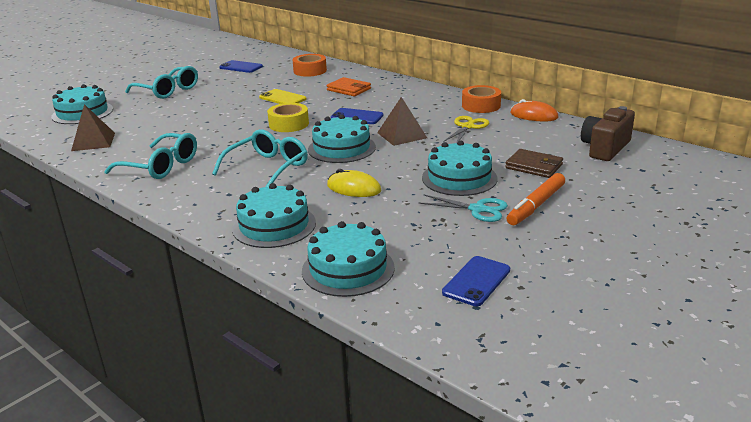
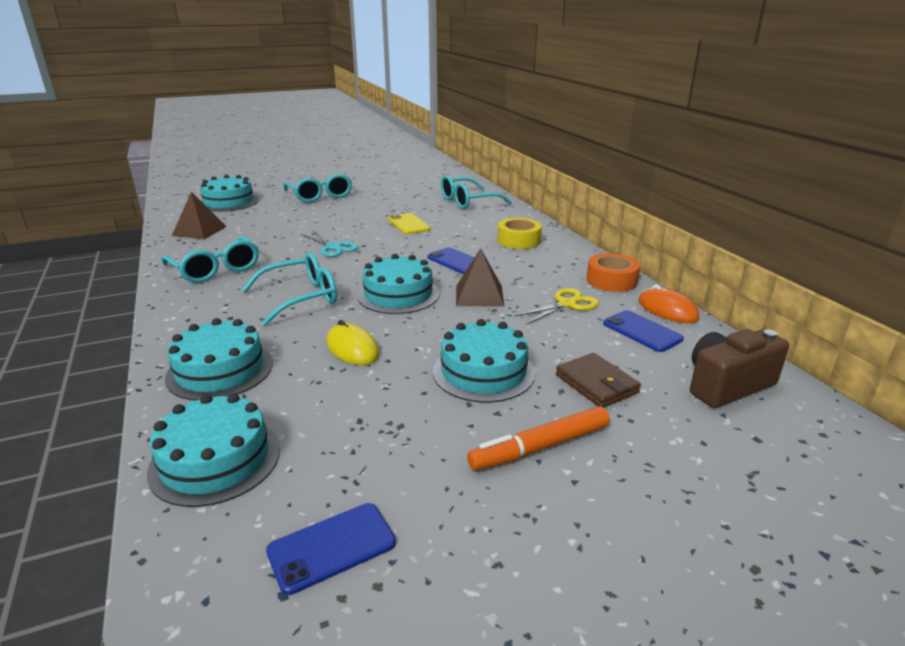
camera: 25 degrees right, 0 degrees up
(241, 67) = (410, 185): blue phone -> blue phone (642, 331)
(289, 124) = (380, 253): yellow tape -> yellow tape (518, 241)
(310, 71) = (468, 201): orange tape -> turquoise glasses
(349, 89) = (484, 229): orange wallet -> none
(477, 209) = (457, 426): turquoise scissors -> turquoise scissors (333, 247)

